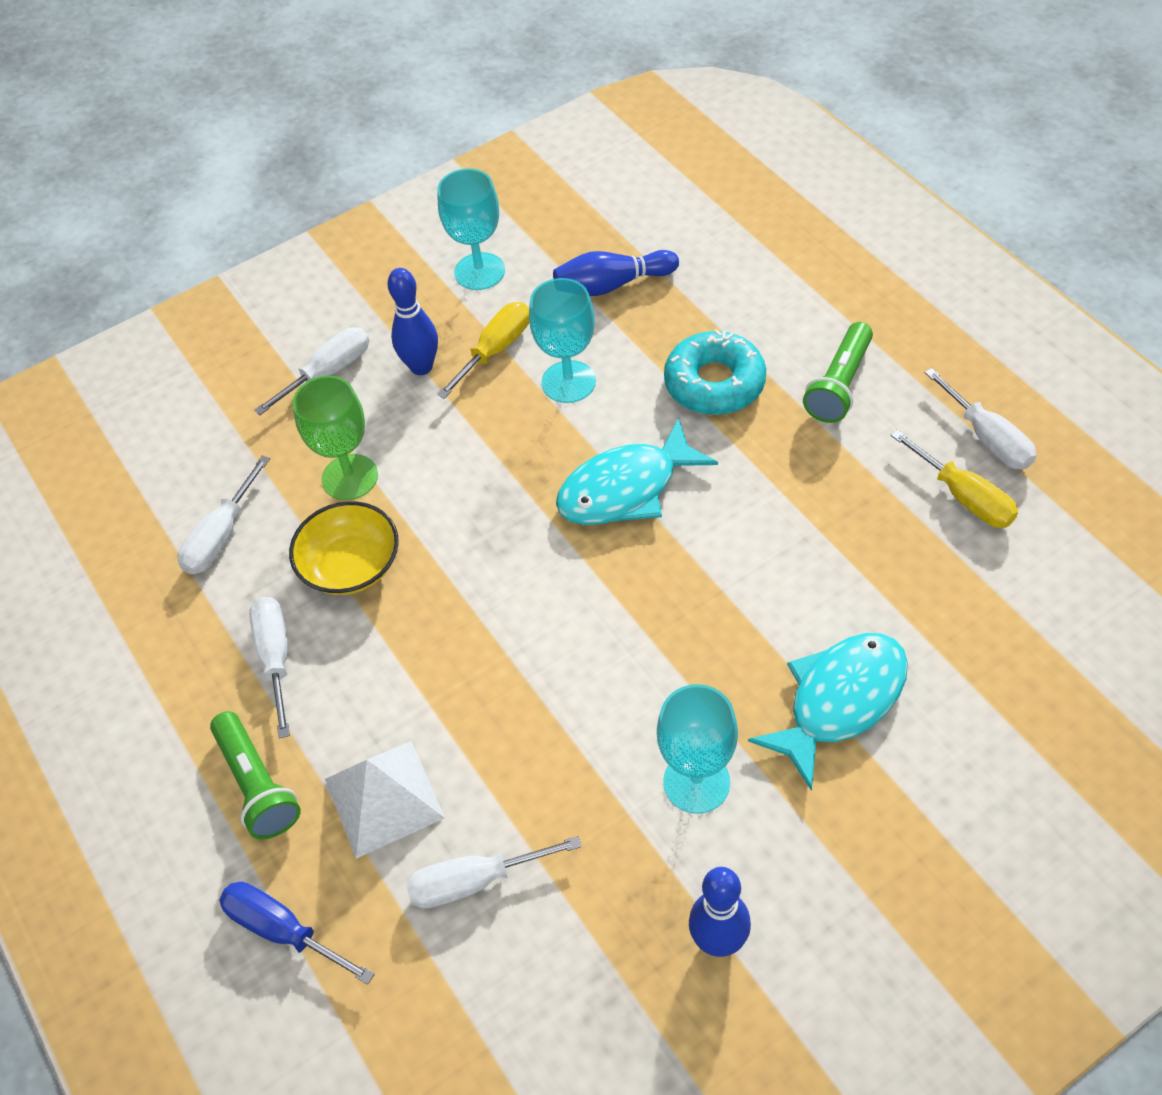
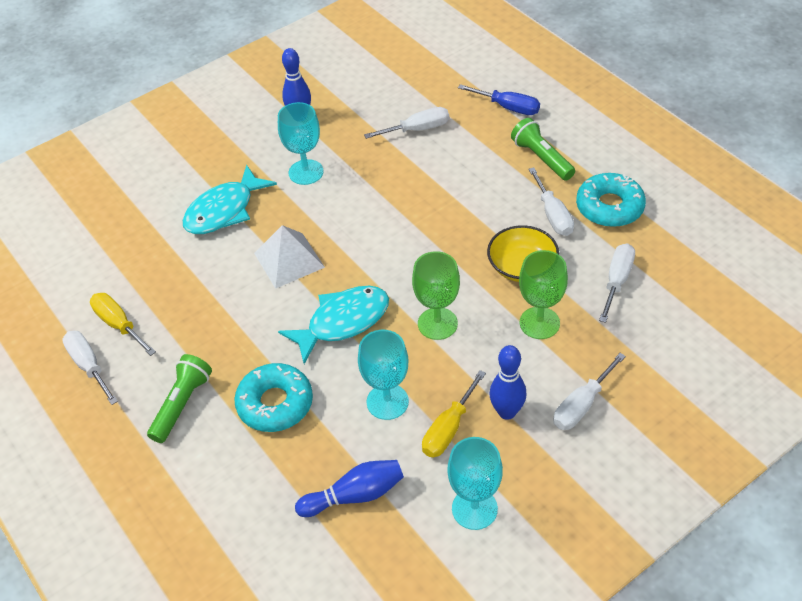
camera: 175 degrees right, 5 degrees down
(180, 668) = (609, 207): none -> turquoise donut
(384, 798) = (471, 157): white pyramid -> white pyramid (289, 260)
(491, 481) = (437, 323): none -> green goblet

